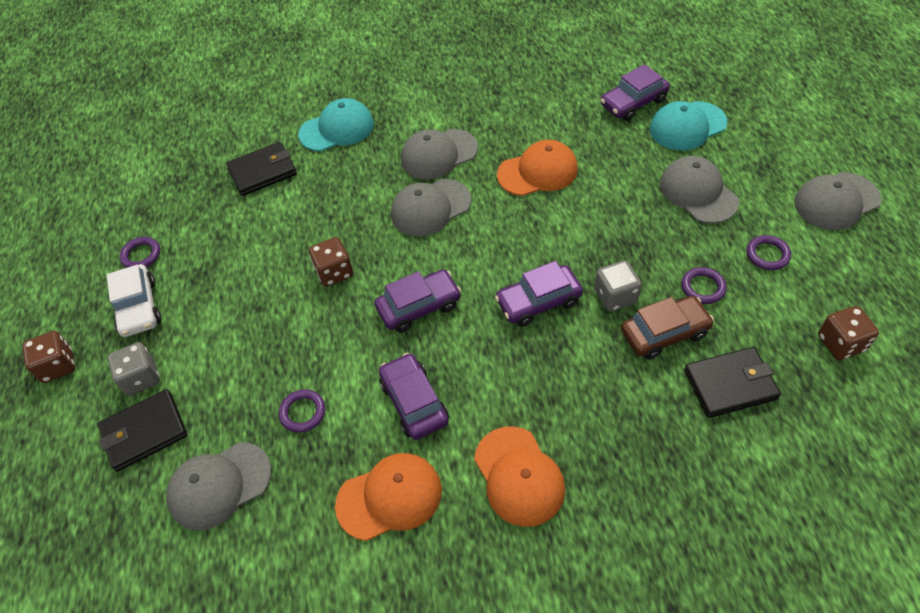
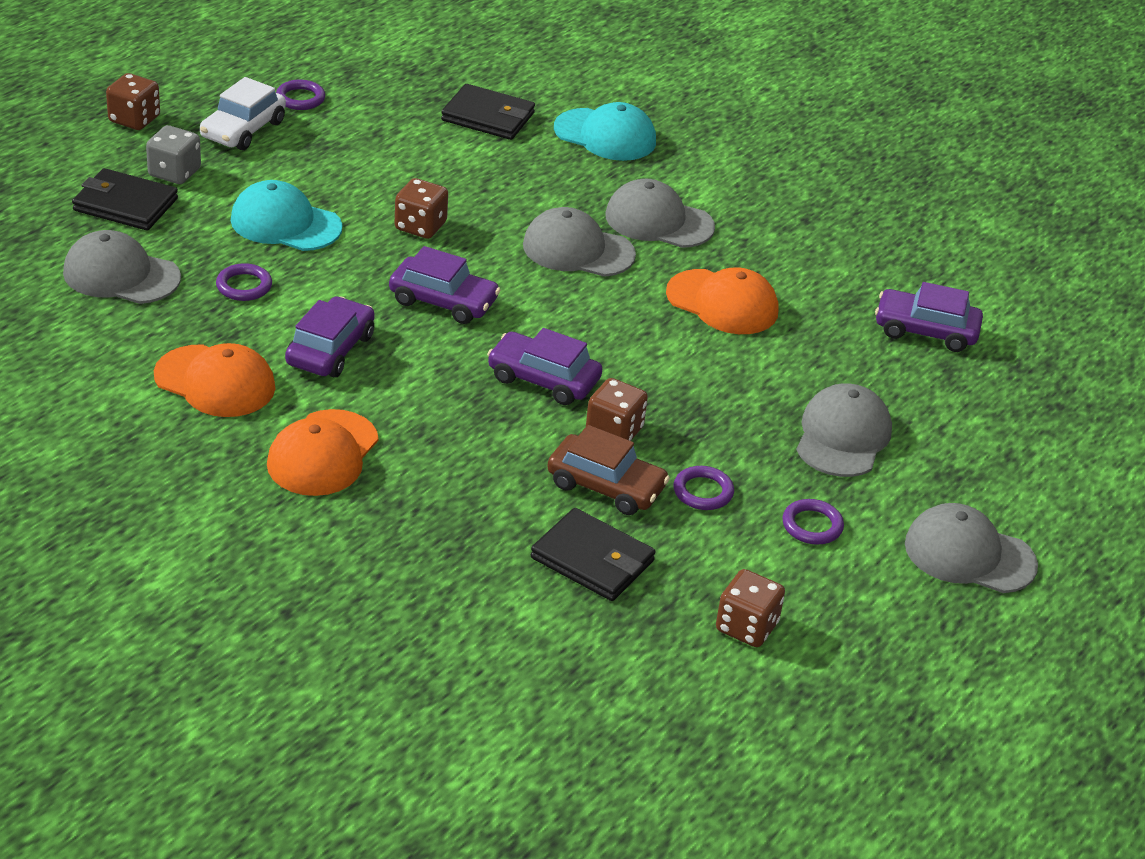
camera: 40 degrees right, 15 degrees down
(615, 296) = (614, 431): grey dice -> brown dice
(687, 126) = (942, 388): turquoise cap -> turquoise cap (285, 223)

